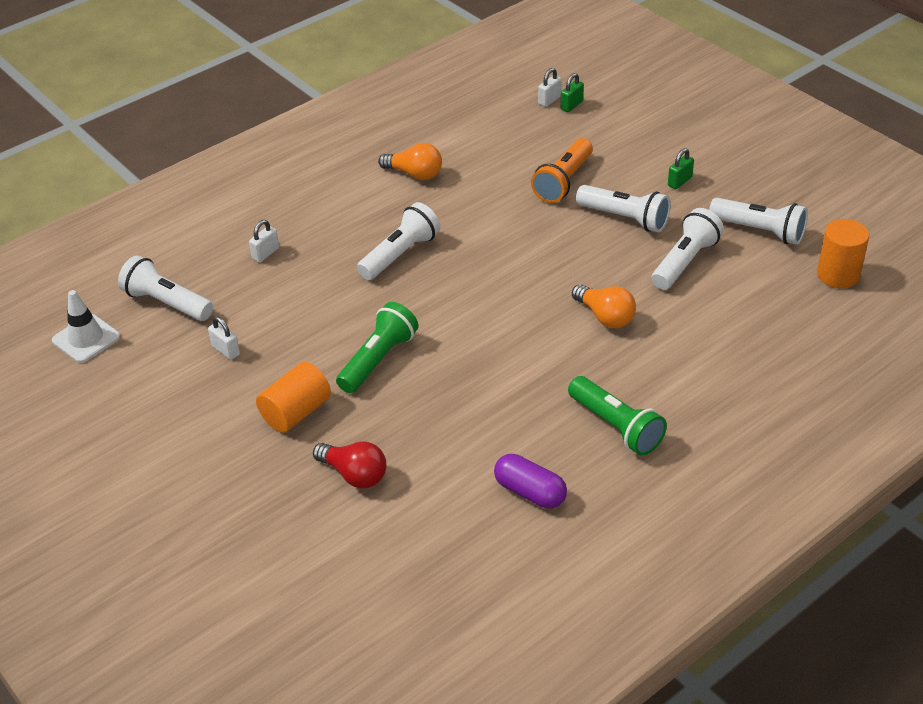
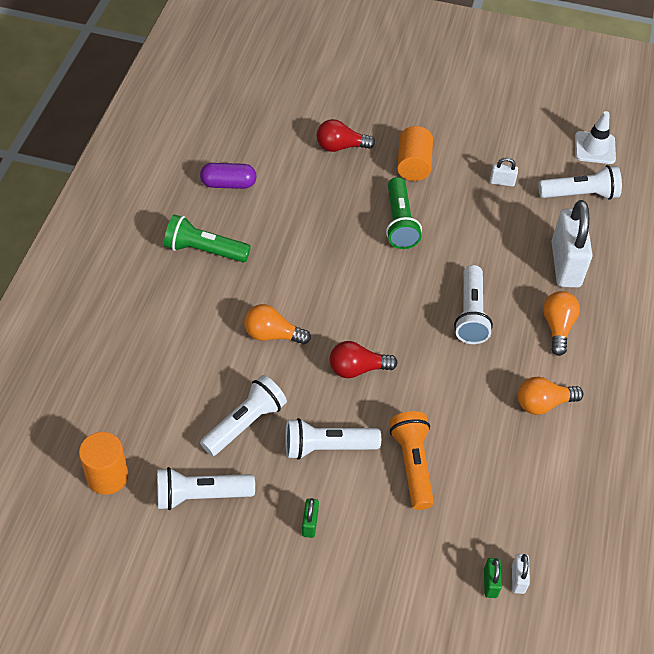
camera: 140 degrees right, 10 degrees up
(265, 253) = (565, 264): white padlock -> white padlock, size x2.36
(337, 214) = (557, 327): none -> orange light bulb
(548, 258) = (357, 369): none -> red light bulb
(685, 261) = (245, 423): white flashlight -> white flashlight turned 135 degrees counterclockwise

